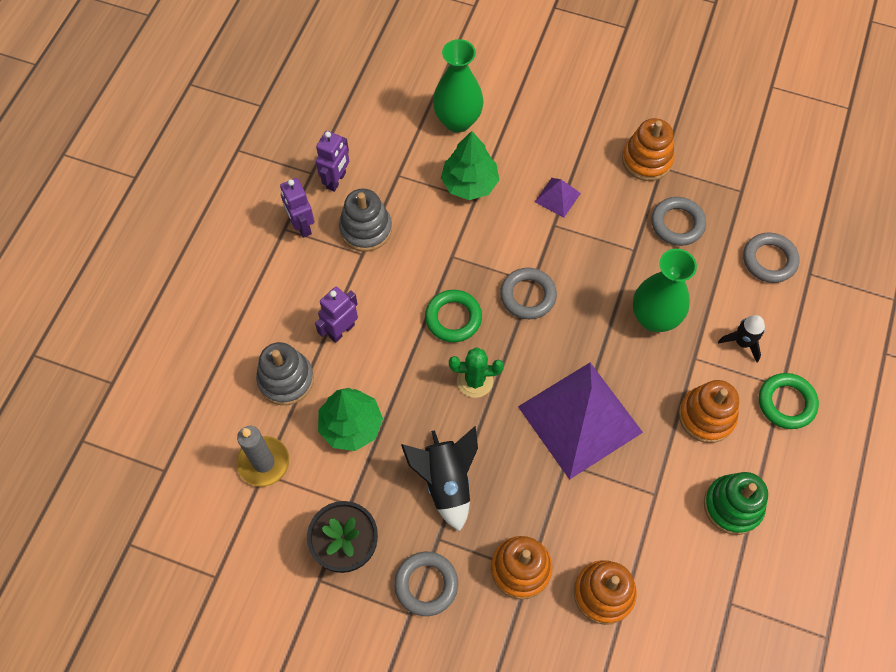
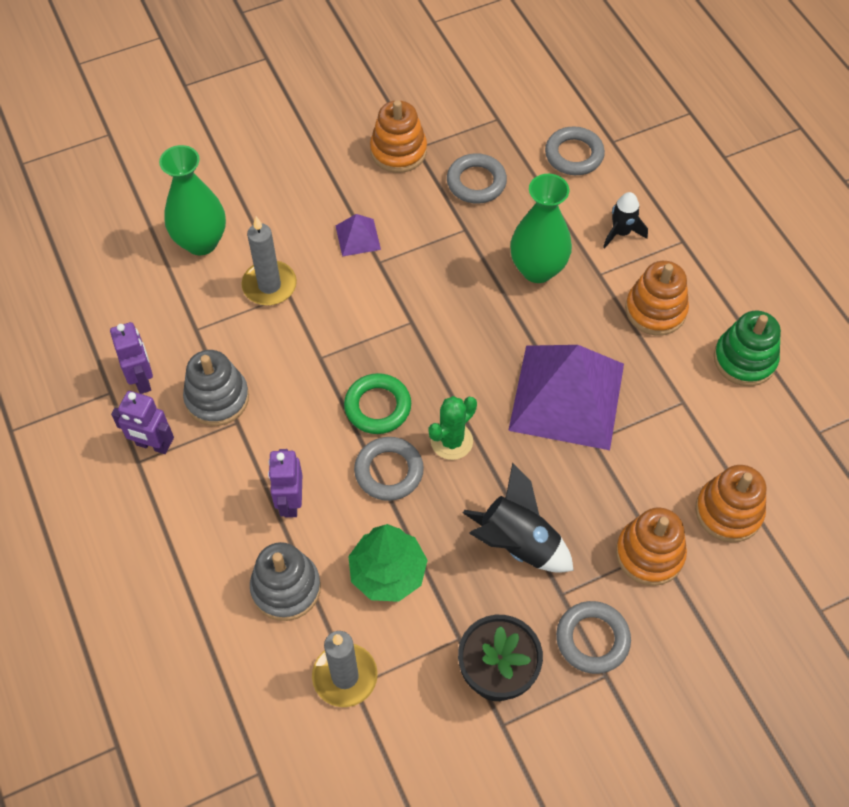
camera: 45 degrees left, 5 degrees down
(469, 183) = (269, 285): green tree -> grey candle
(528, 296) = (420, 336): grey ring -> grey ring (389, 471)
(786, 403) = (699, 250): green ring -> none

